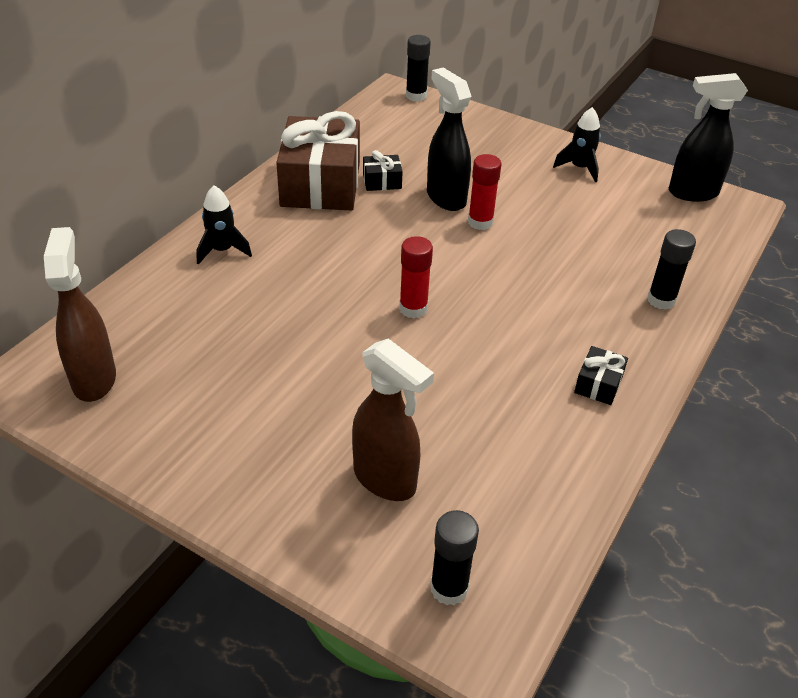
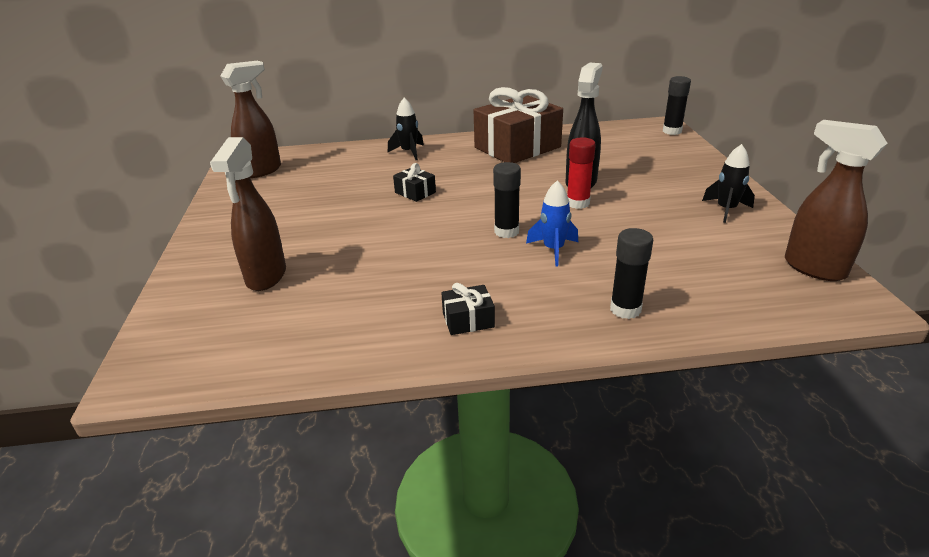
camera: 55 degrees right, 10 degrees down
(382, 181) = (556, 160): black gift -> black gift (415, 192)
(413, 308) = (444, 220): red glue stick -> none
(449, 588) = (184, 340): black glue stick -> black glue stick (506, 231)
(541, 281) = (553, 250): none -> blue rocket
(692, 193) = (813, 268): black spray bottle -> brown spray bottle

